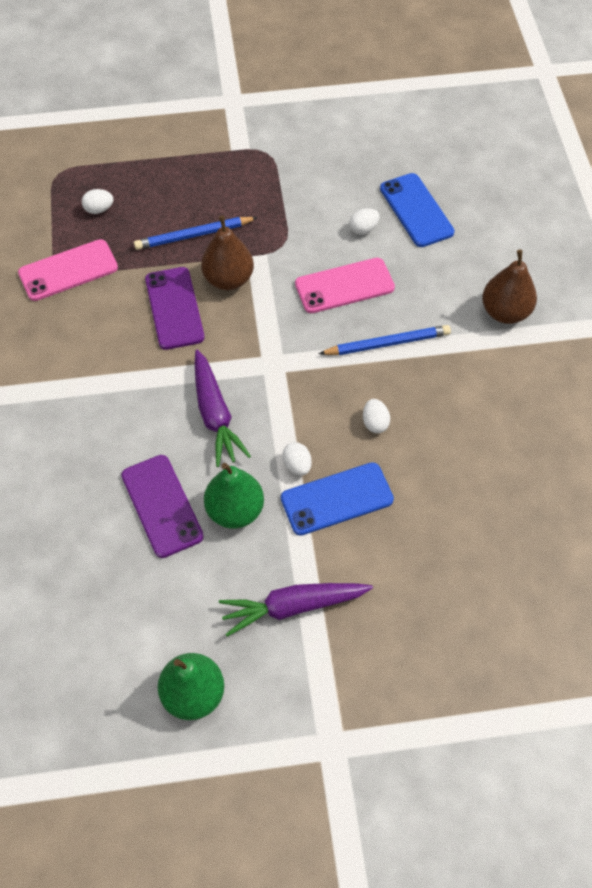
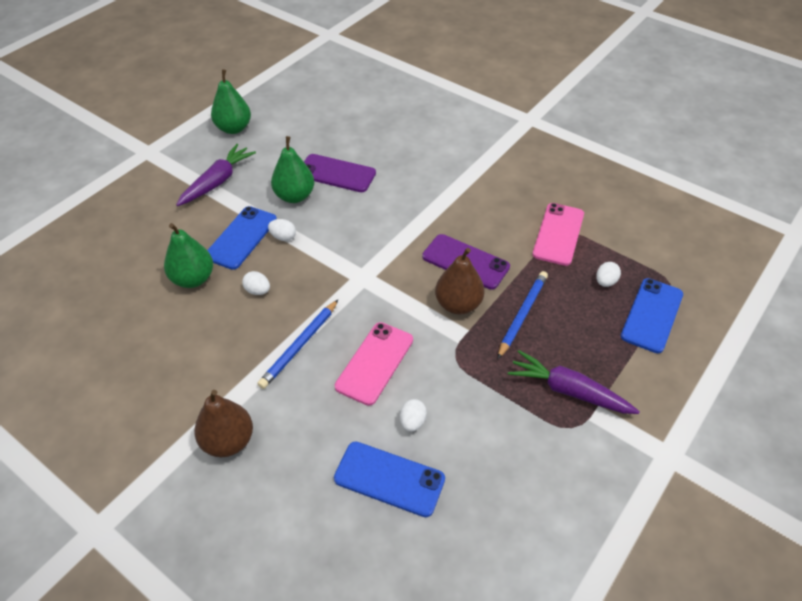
camera: 135 degrees right, 10 degrees down
(108, 166) = (652, 315): none -> blue phone
(215, 414) = (362, 227): purple carrot -> purple carrot (569, 391)
(422, 485) = (193, 279): none -> green pear

